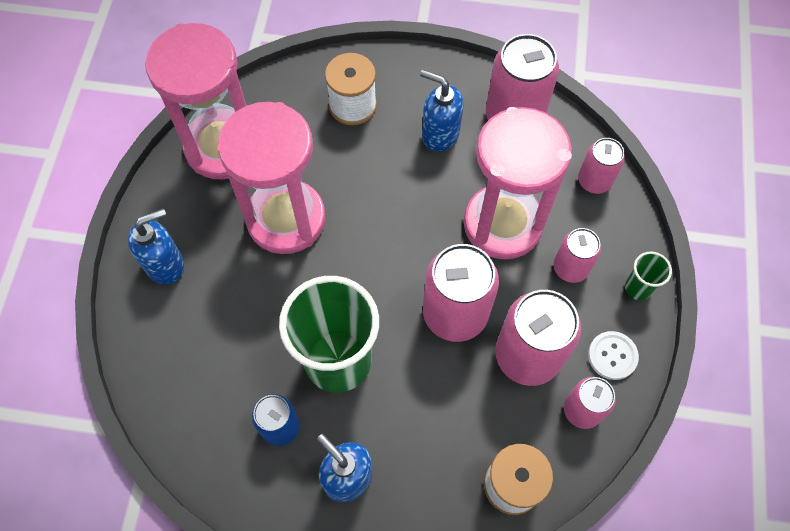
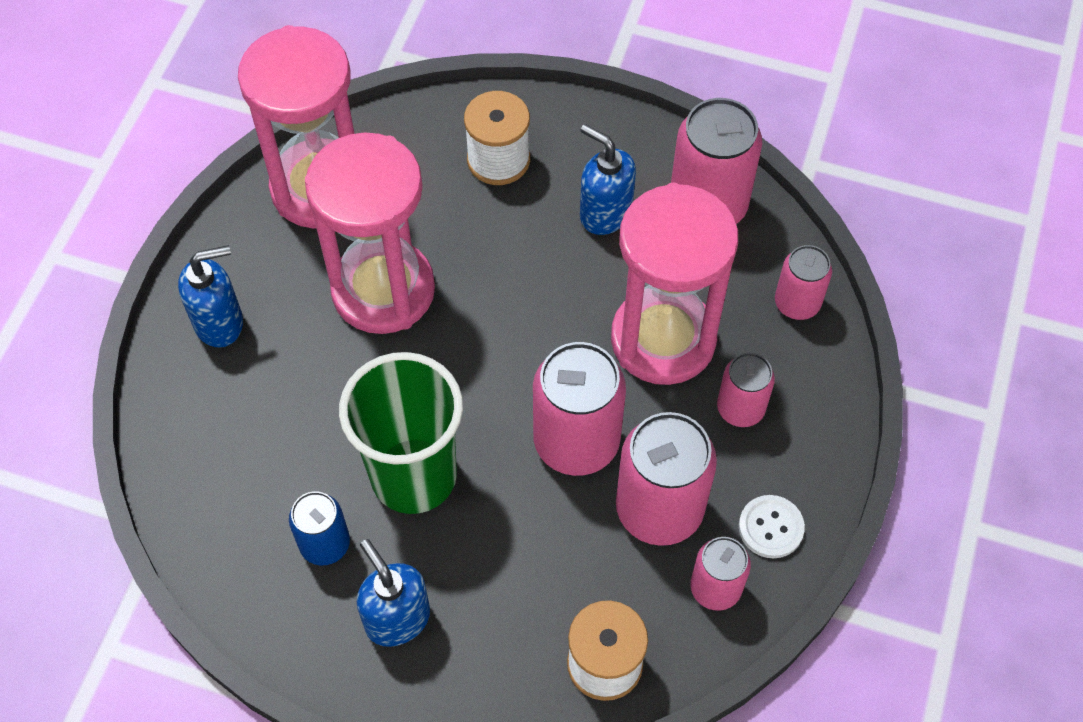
camera: 10 degrees right, 5 degrees down
(638, 288) = (824, 448): green cup -> none

